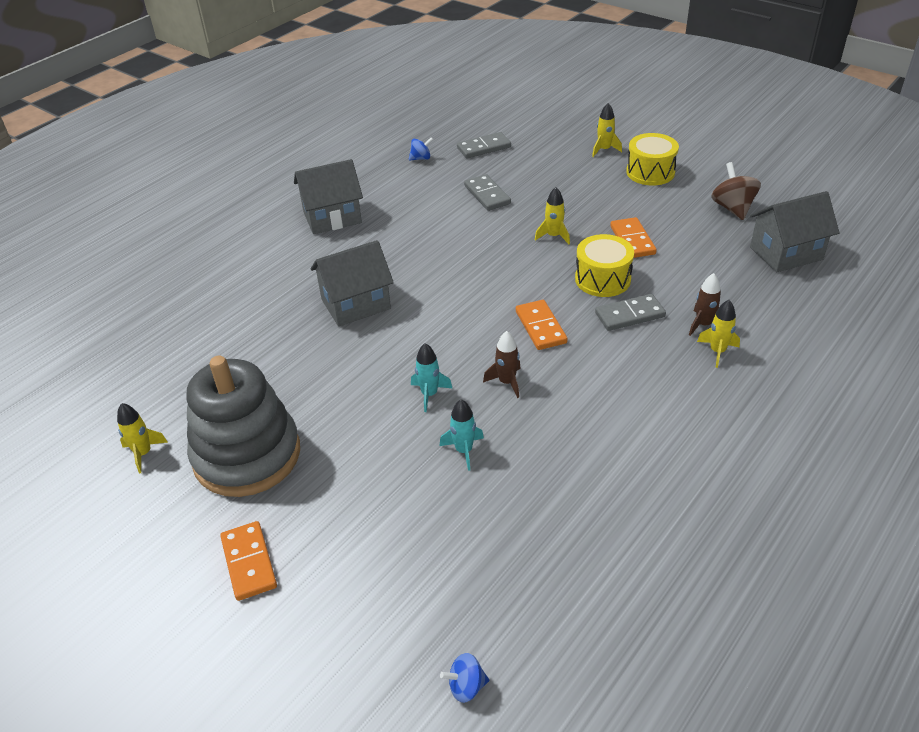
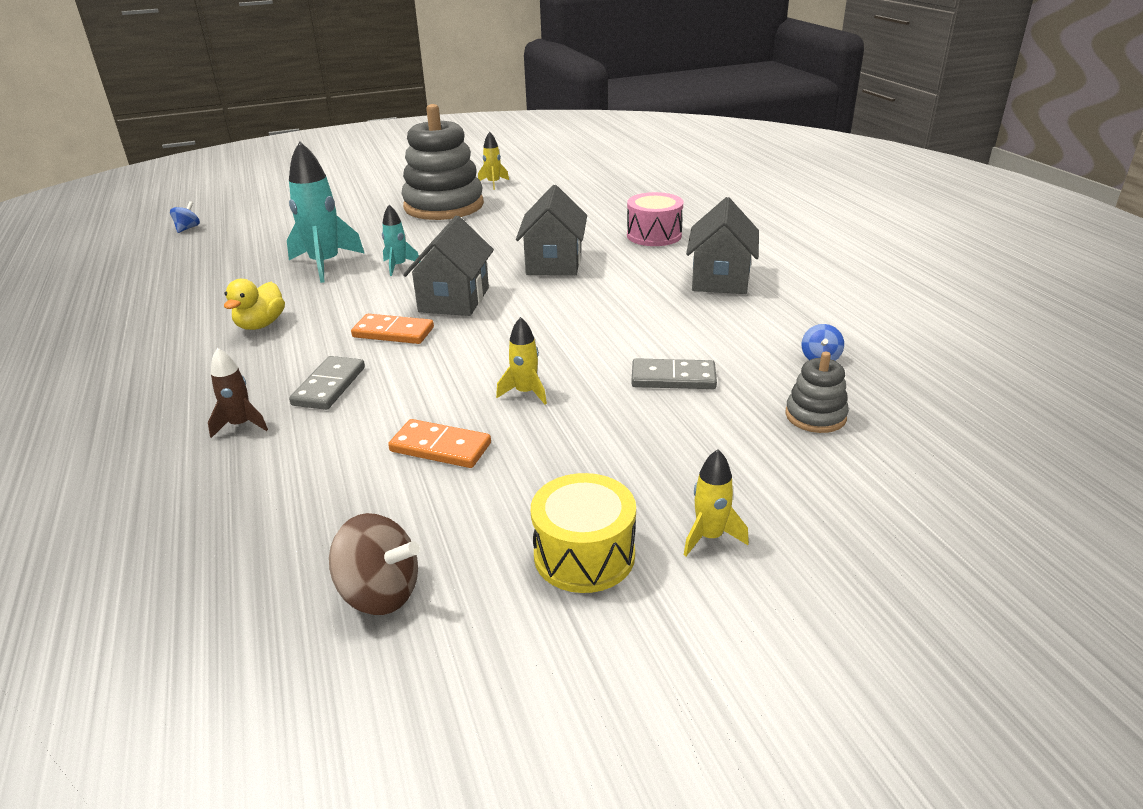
camera: 120 degrees right, 10 degrees down
(249, 562) = (361, 197): orange domino -> none
(259, 274) = (654, 235): none -> pink drum
(464, 451) = (325, 264): turquoise rocket -> turquoise rocket, size x1.92
(483, 147) = (815, 416): grey domino -> grey stacking toy
(507, 382) = (357, 297): brown rocket -> none
(599, 409) = (261, 325): none -> yellow duck
(602, 279) = (404, 393): yellow drum -> none
(717, 351) = (199, 414): yellow rocket -> none
(786, 253) = (217, 578): grey house -> grey house (454, 300)

